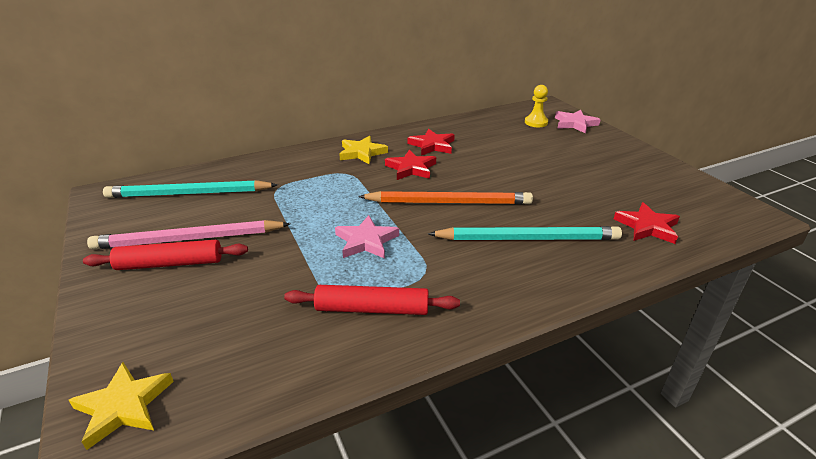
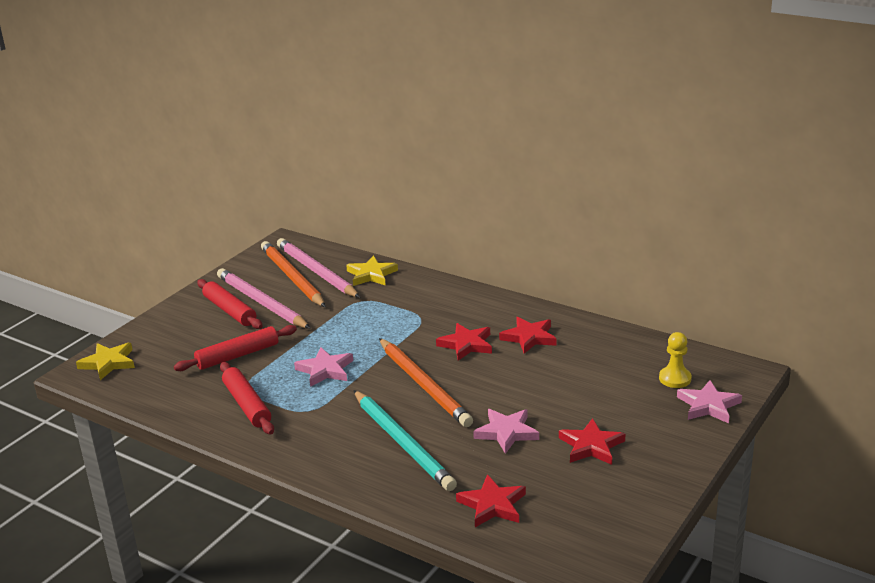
camera: 60 degrees right, 5 degrees down
(175, 208) = (292, 277): none -> orange pencil
(189, 194) = (316, 272): turquoise pencil -> pink pencil
(267, 285) = (238, 355): none -> red rolling pin
(362, 153) = (468, 309): yellow star -> yellow star (371, 275)
(551, 191) = (506, 432): none -> pink star
(593, 168) = (591, 446): none -> red star

